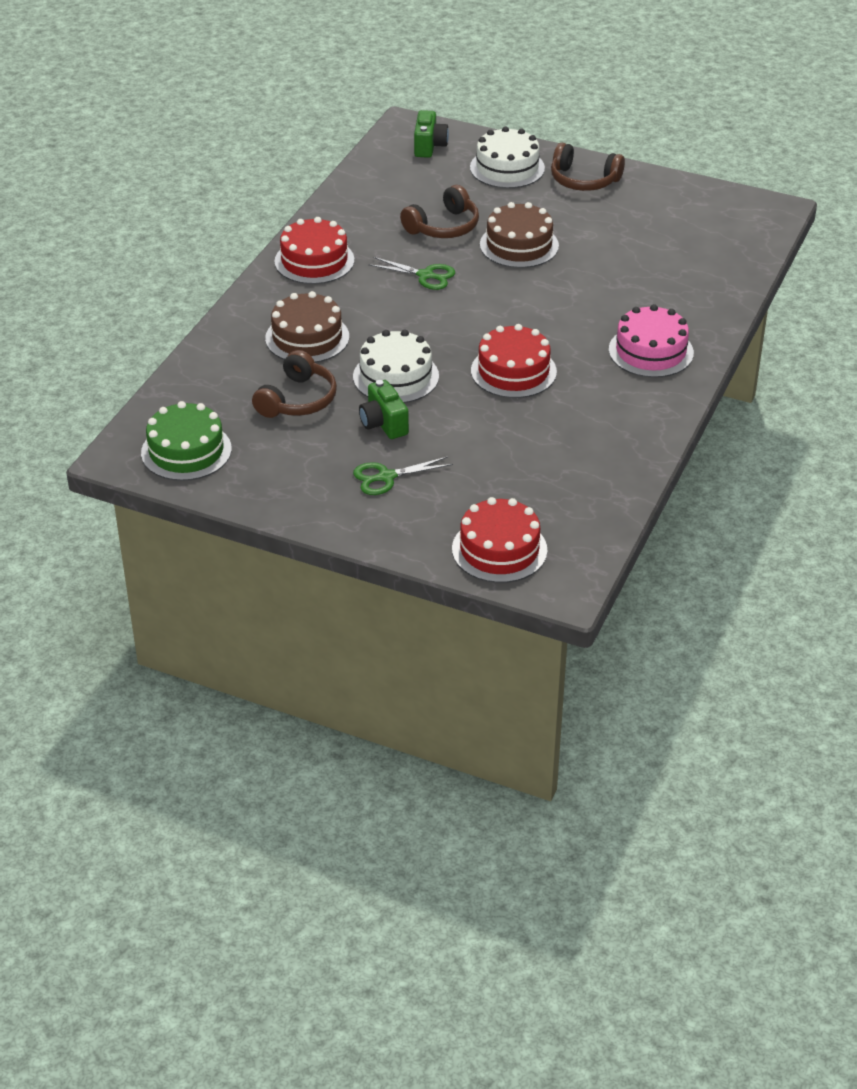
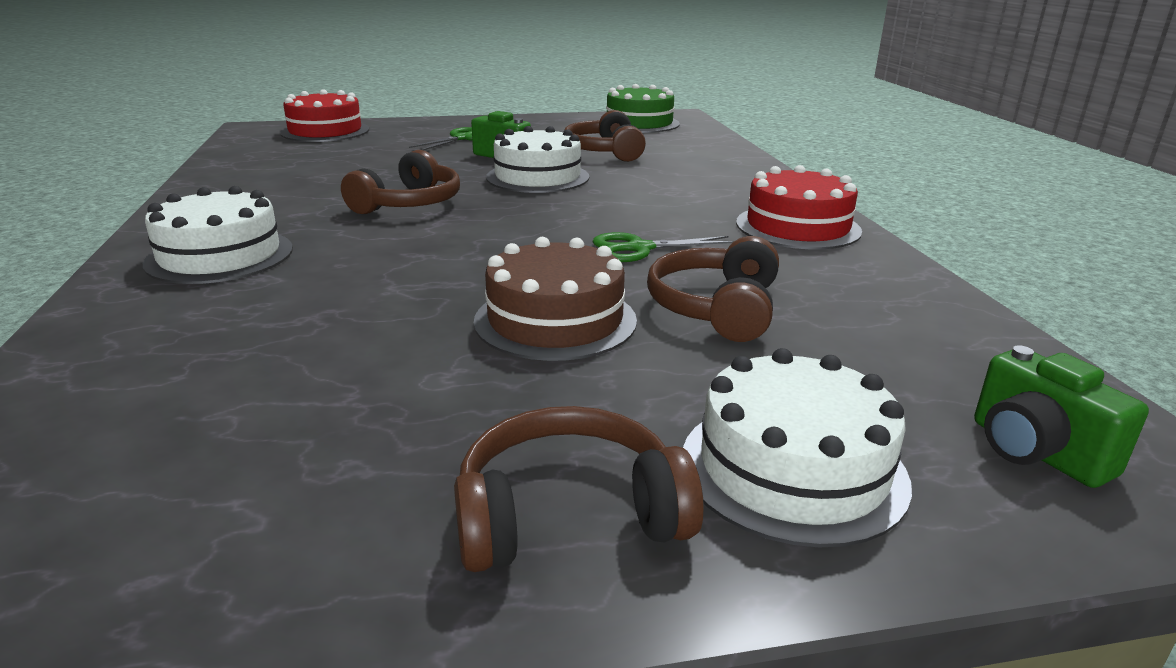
camera: 145 degrees right, 15 degrees down
(307, 337) = (672, 179): brown cake -> none
(513, 371) = (409, 204): red cake -> brown headphones
(651, 351) = (220, 256): pink cake -> white cake

